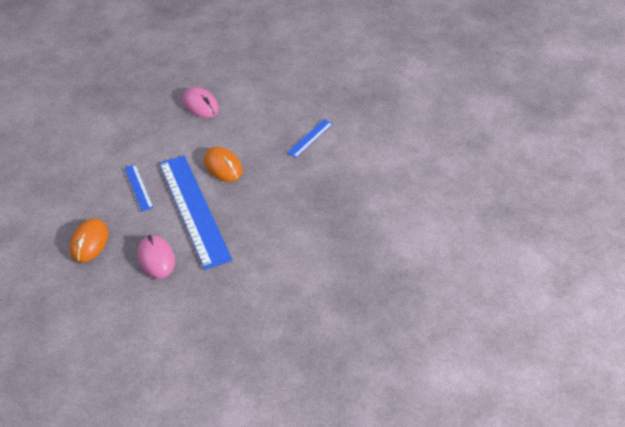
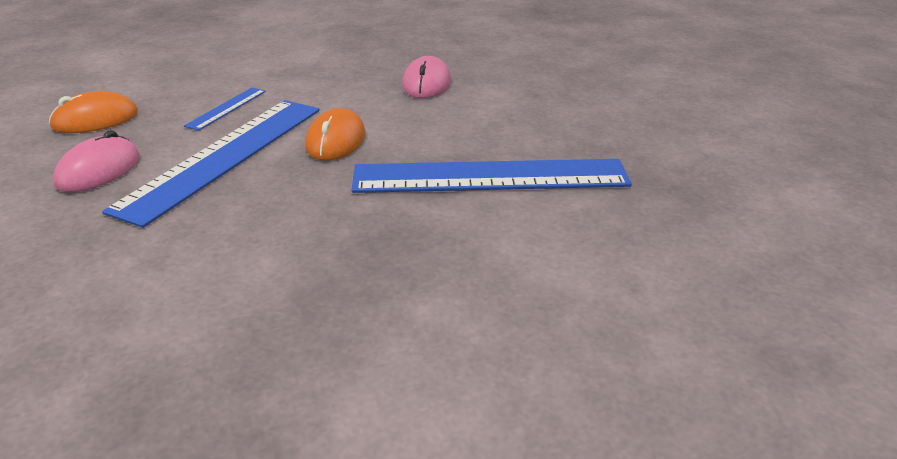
camera: 50 degrees right, 15 degrees down
(310, 138) = (490, 177): blue ruler -> blue ruler, size x2.29

